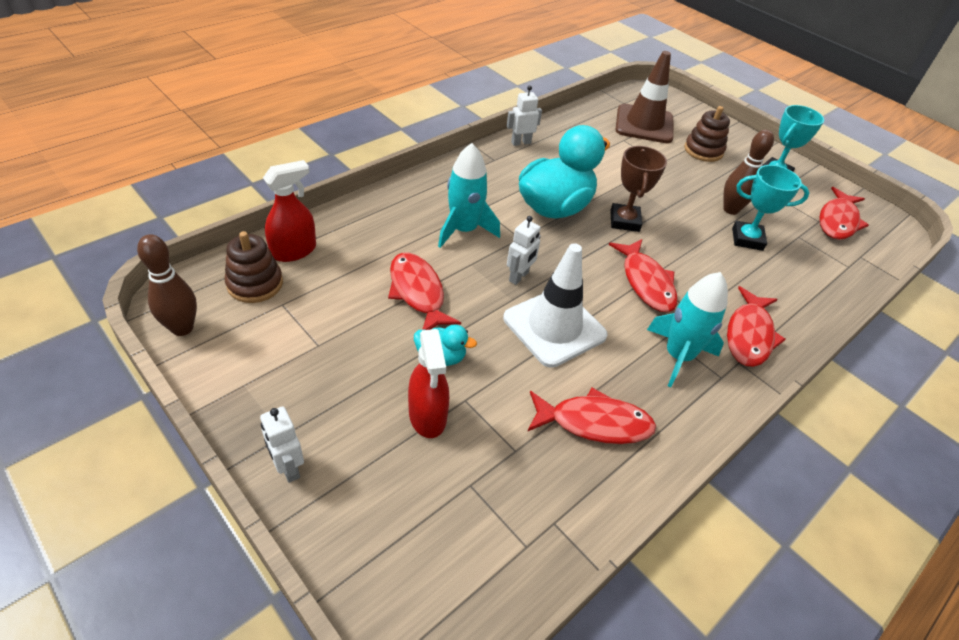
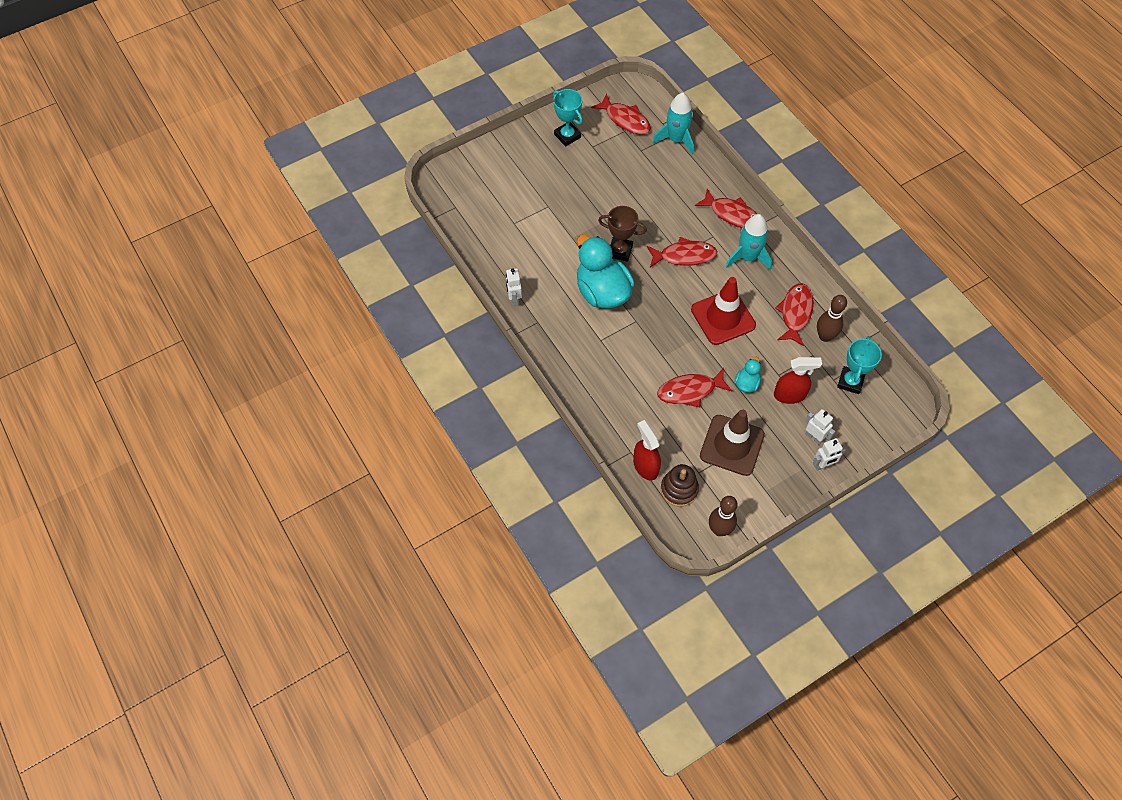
camera: 75 degrees left, 15 degrees up
(464, 230) = (626, 355): turquoise rocket -> turquoise rocket (676, 139)
(519, 277) = (677, 329): white robot -> white robot (814, 437)
(554, 327) = (723, 317): white traffic cone -> red traffic cone
(644, 124) = (491, 201): brown traffic cone -> brown traffic cone (732, 445)
(703, 151) = (533, 172): brown stacking toy -> none
(730, 209) = (609, 180): brown bowling pin -> brown bowling pin (825, 336)
(747, 239) = (642, 182): turquoise trophy -> turquoise trophy (850, 382)

